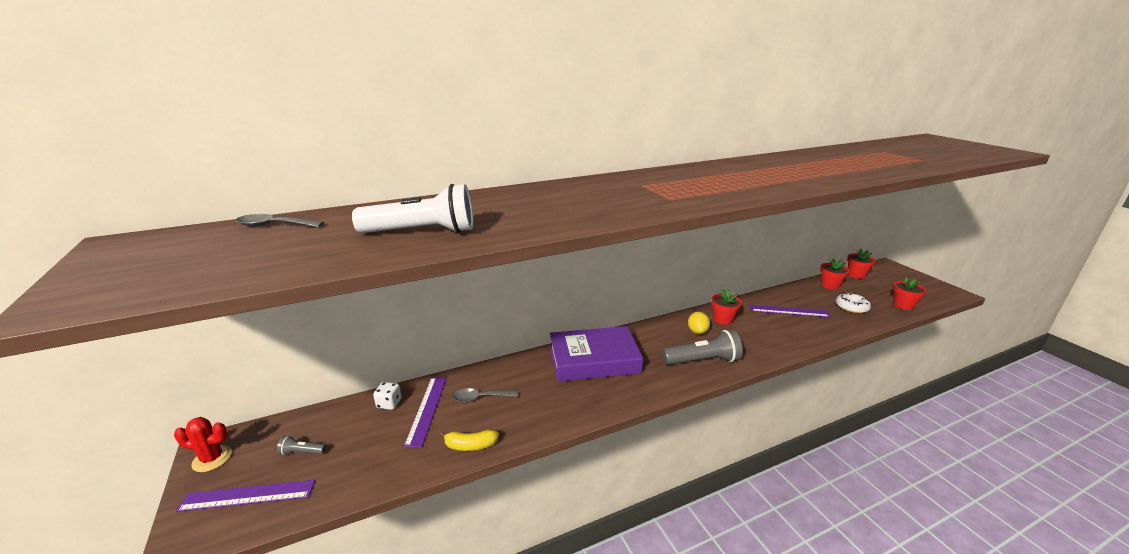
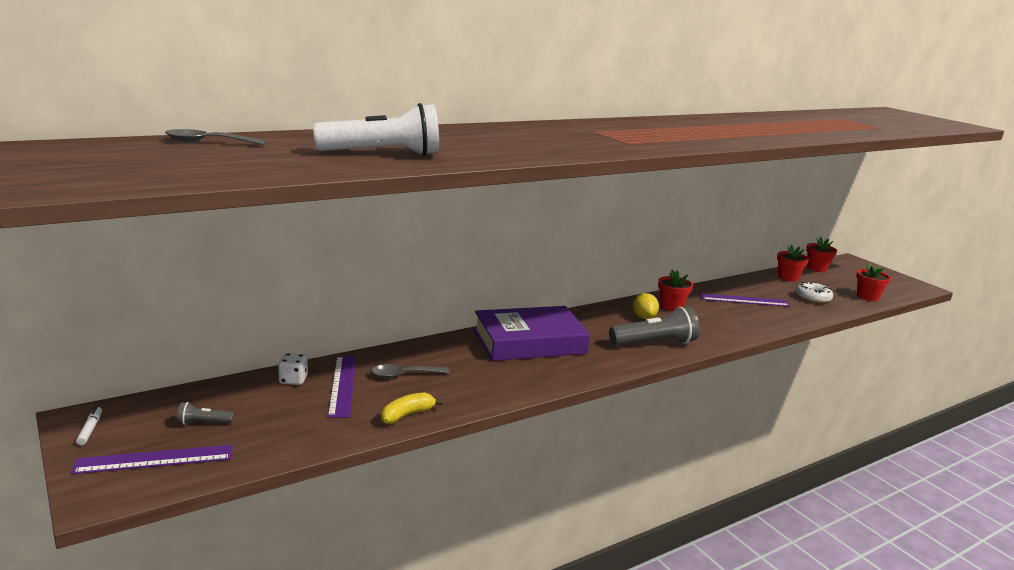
camera: 10 degrees left, 5 degrees down
(212, 459) = (90, 429): red cactus -> white marker
(470, 445) = (407, 415): yellow banana -> yellow banana turned 150 degrees clockwise

